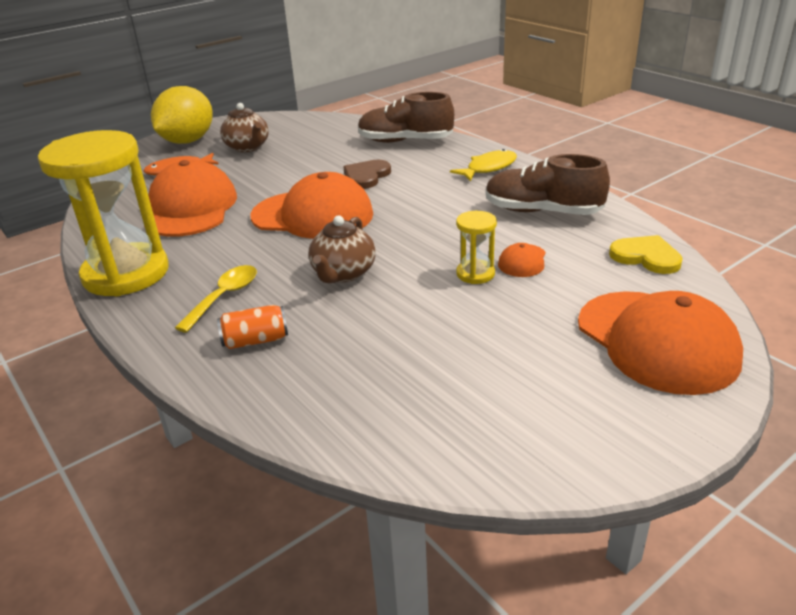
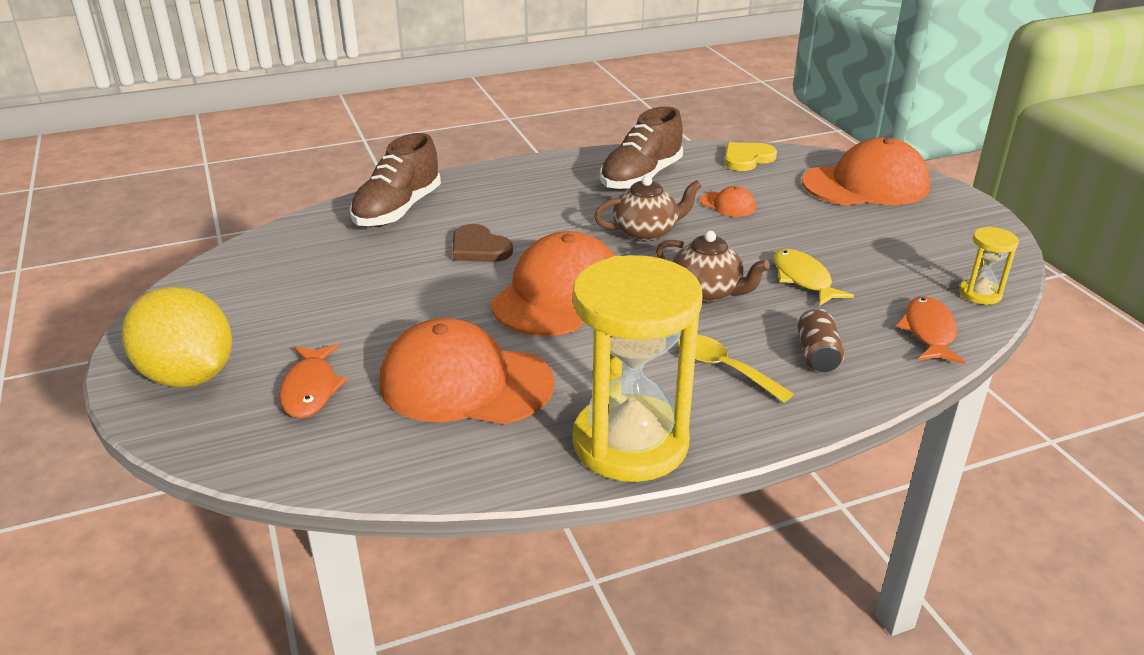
camera: 75 degrees left, 0 degrees up
(247, 147) = (286, 321): brown teapot -> brown teapot (646, 232)
(255, 340) = (817, 355): orange can -> brown can
(316, 407) = (929, 332): none -> orange fish
(475, 274) = (740, 228): yellow hourglass -> yellow hourglass (980, 294)
(488, 168) = (522, 181): yellow fish -> yellow fish (803, 279)

